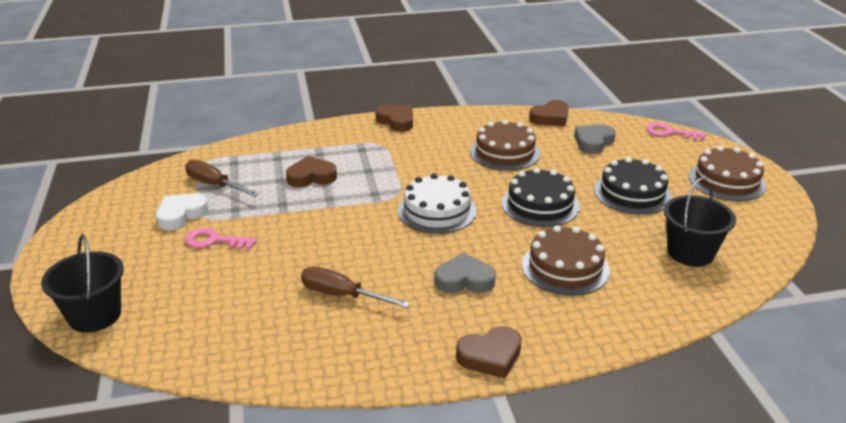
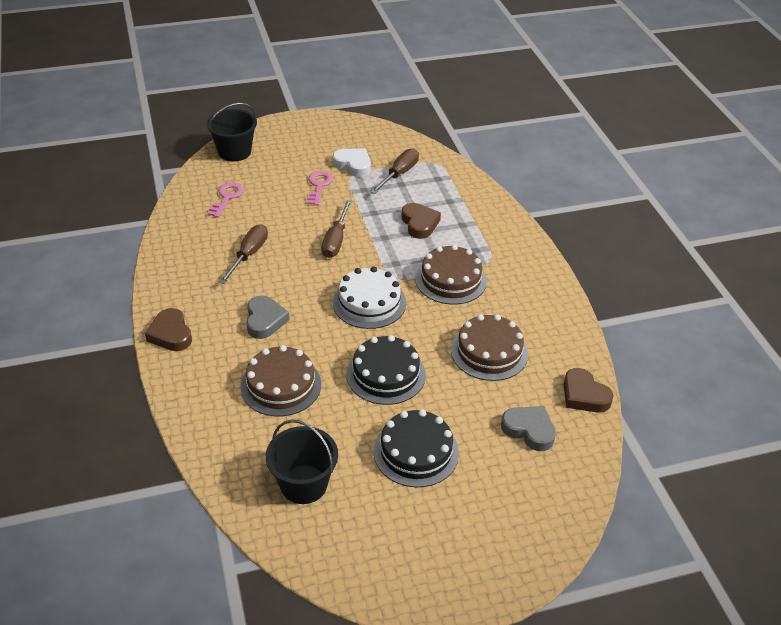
camera: 85 degrees right, 10 degrees up
(327, 230) = (336, 240): none -> brown screwdriver
(396, 121) = (541, 270): brown heart -> none
(670, 132) = (574, 513): pink key -> pink key (227, 198)
(726, 181) = (455, 550): brown cake -> brown cake (451, 280)

